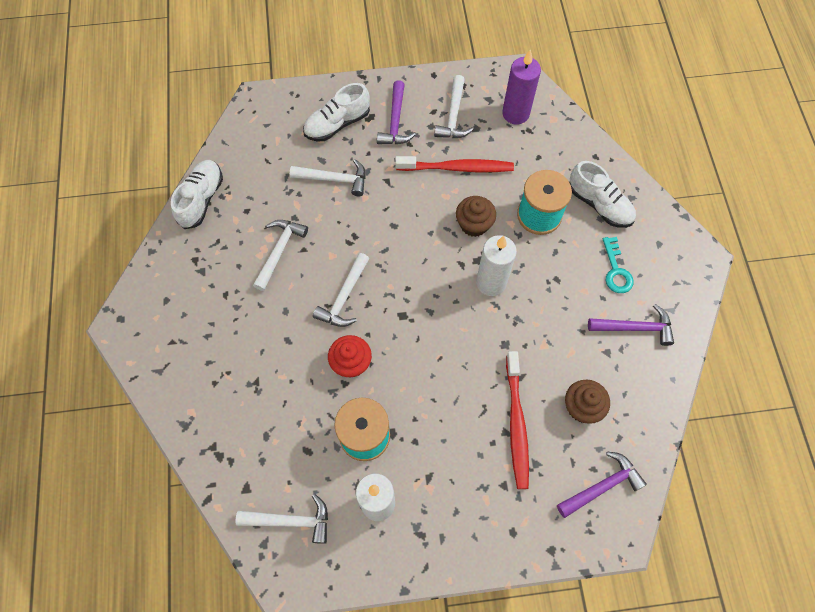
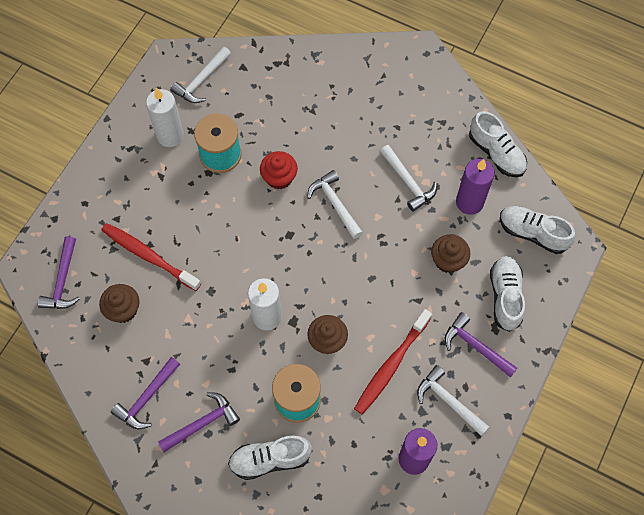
camera: 125 degrees right, 0 degrees up
(265, 134) = (533, 233): none -> white shoe
(267, 193) = (469, 202): none -> purple candle
(335, 179) = (448, 260): white hammer -> brown cupcake
(616, 270) = (202, 423): turquoise key -> purple hammer

